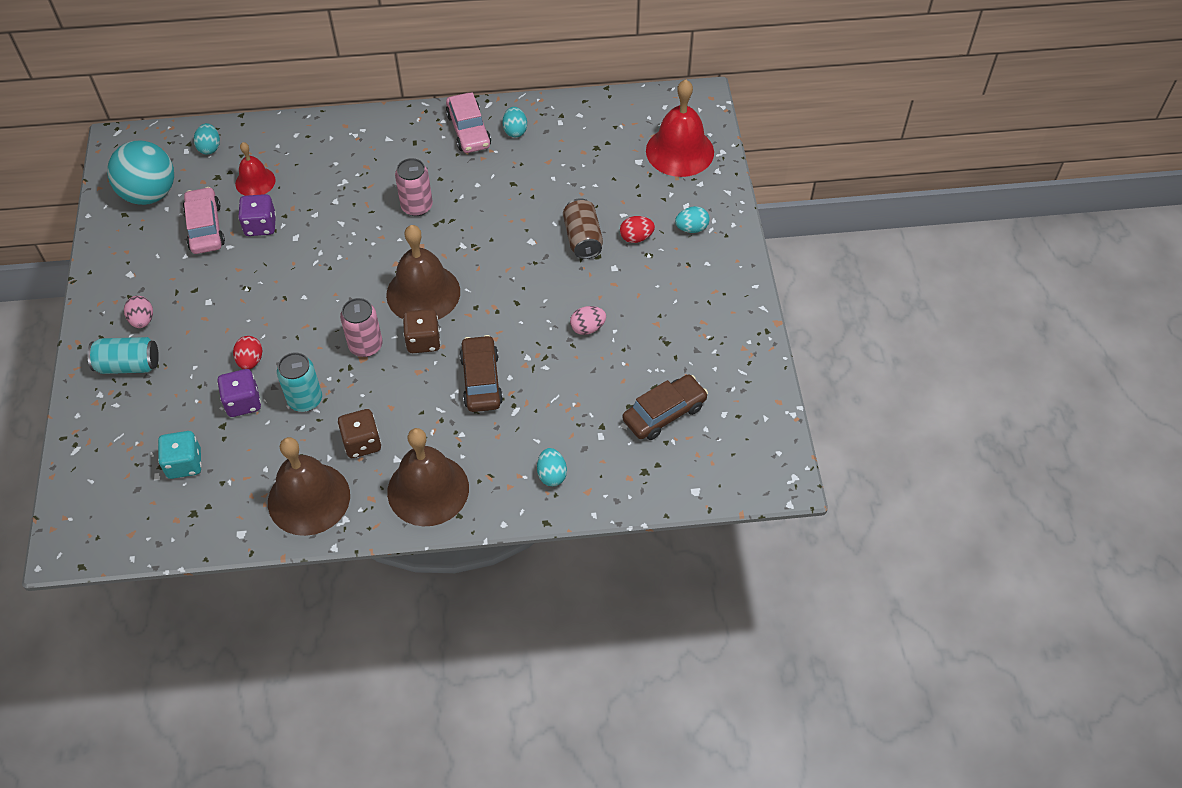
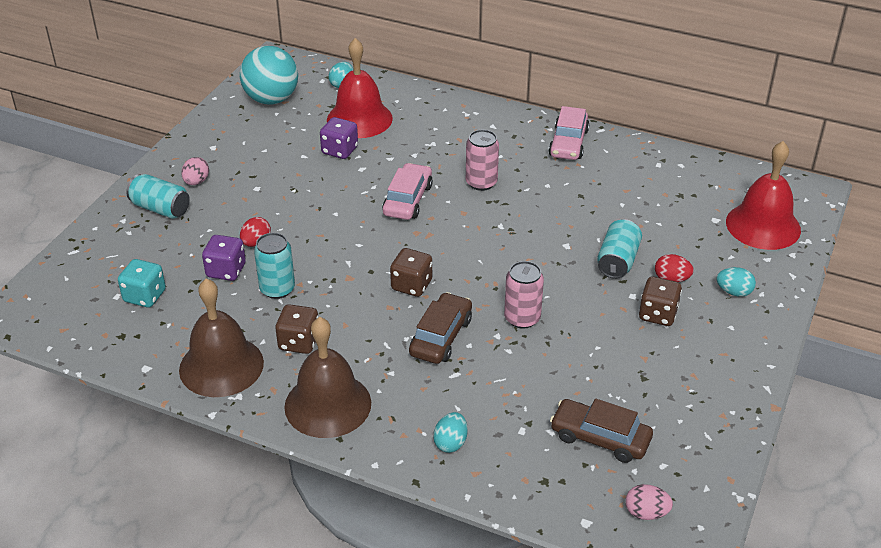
camera: 30 degrees right, 15 degrees down
(205, 228) = (295, 136): pink car -> pink car (407, 200)
(255, 181) = (359, 119): red bell -> red bell, size x1.74
(366, 345) = (359, 269): pink can -> pink can (522, 318)
(423, 293) = (439, 248): brown bell -> none
(515, 131) = (611, 157): turquoise egg -> none
(583, 238) = (617, 261): brown can -> turquoise can
(587, 328) = (572, 334): pink egg -> pink egg (646, 513)
(644, 277) = (657, 314): none -> brown dice
(664, 413) = (600, 438): brown car -> brown car turned 150 degrees counterclockwise

